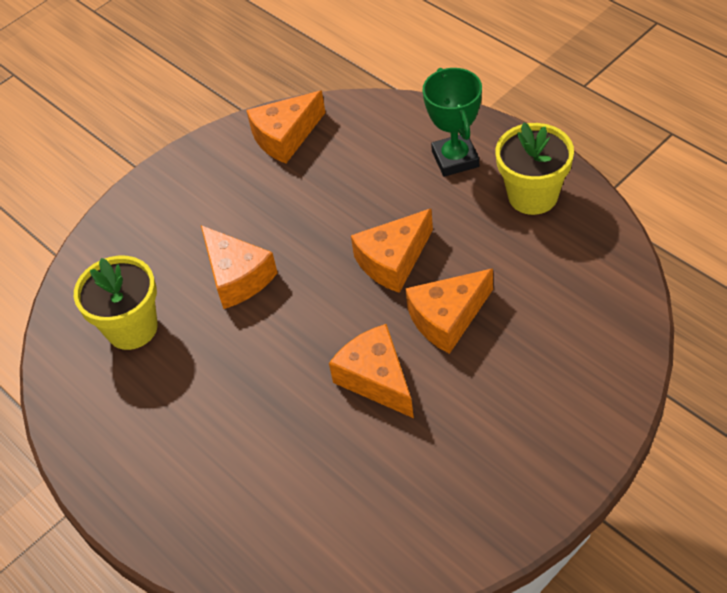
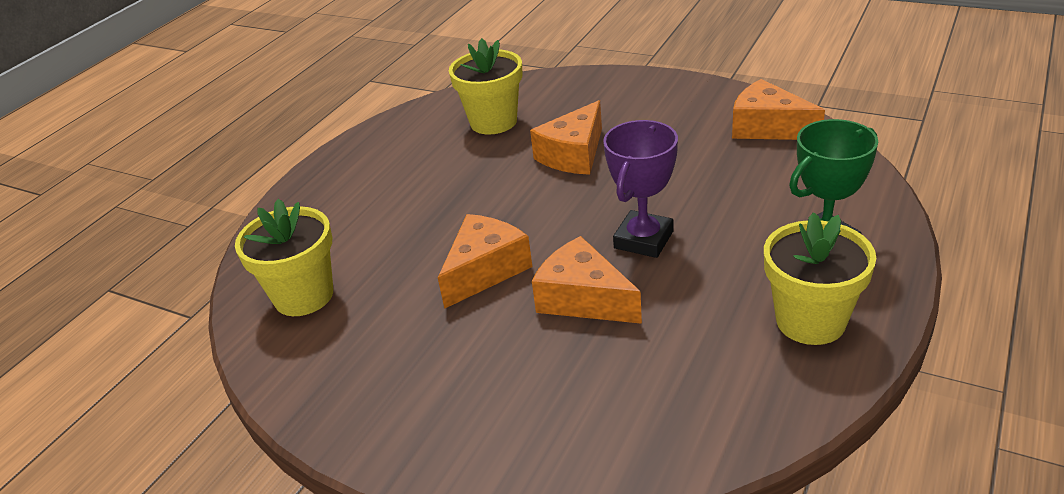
camera: 70 degrees right, 15 degrees down
(339, 533) = (304, 296): none -> yellow flower pot
(393, 261) = (643, 240): orange cheese -> purple trophy

